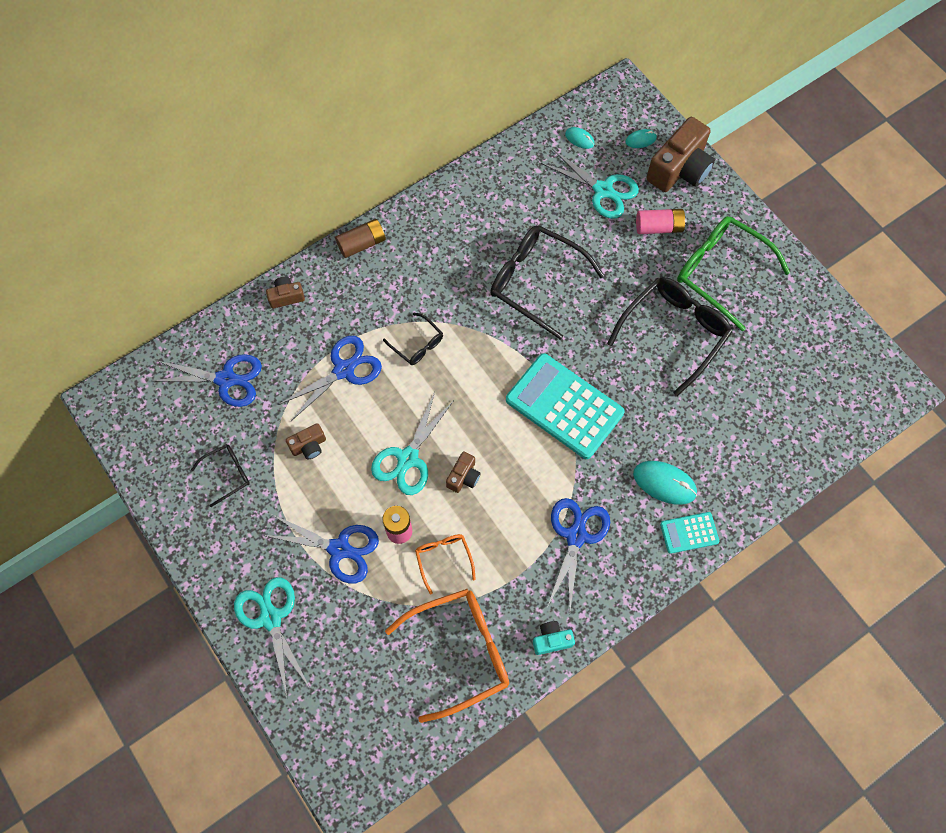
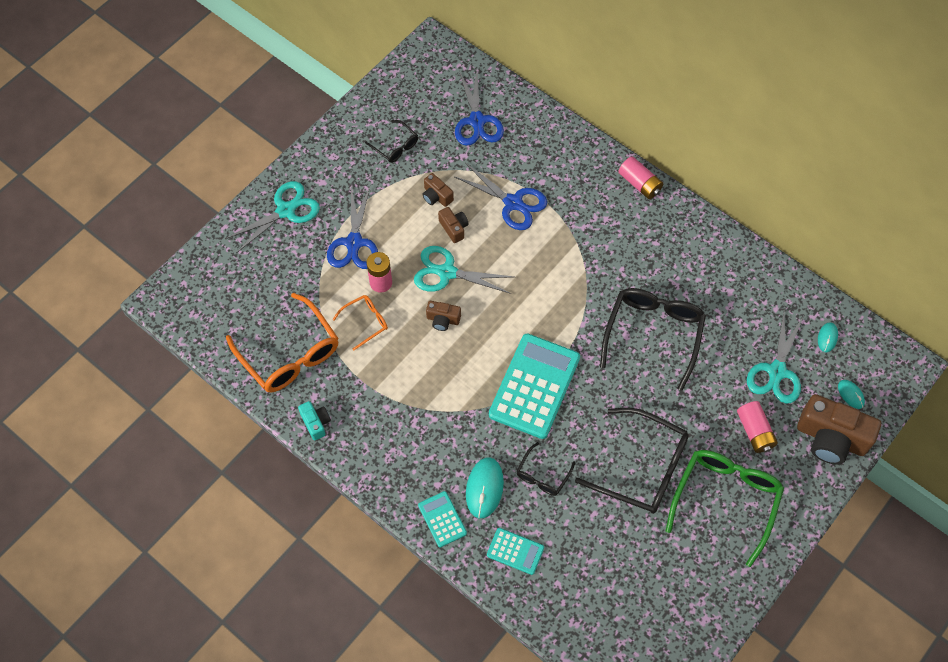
camera: 75 degrees right, 5 degrees down
(286, 297) = (567, 141): brown camera -> brown camera (454, 228)
(362, 244) = (639, 183): brown battery -> pink battery
(417, 344) = (556, 252): black glasses -> black glasses (542, 475)
(576, 536) = (413, 423): blue scissors -> none
(736, 471) = (515, 551): none -> turquoise calculator

